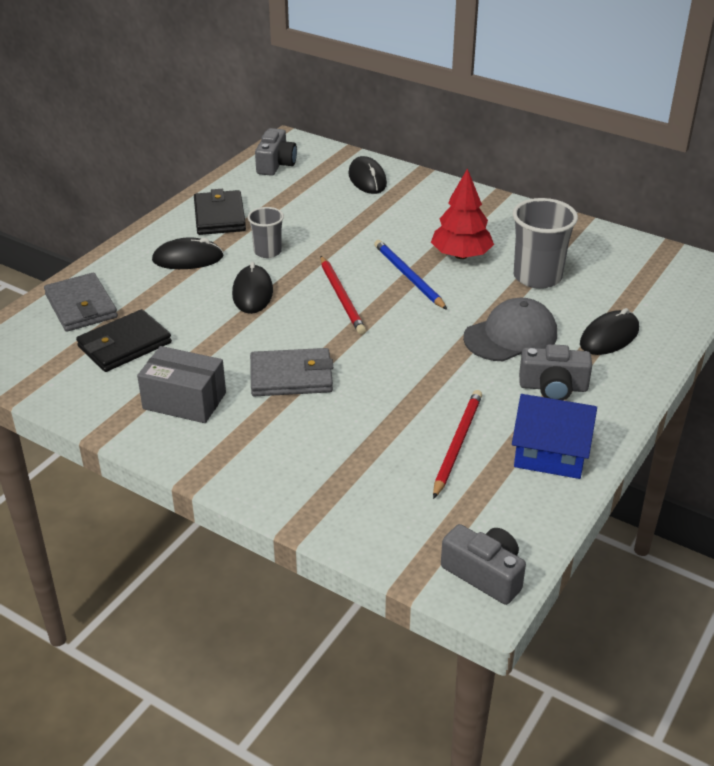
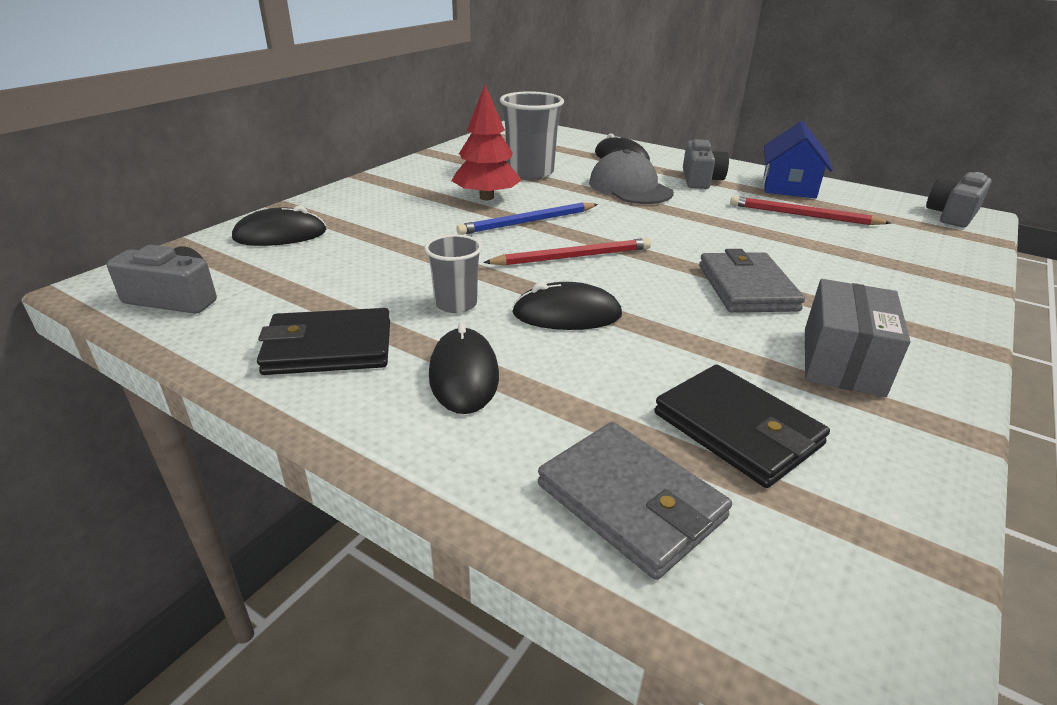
camera: 90 degrees left, 5 degrees down
(81, 306) = (630, 502): grey wallet -> grey wallet turned 75 degrees clockwise

